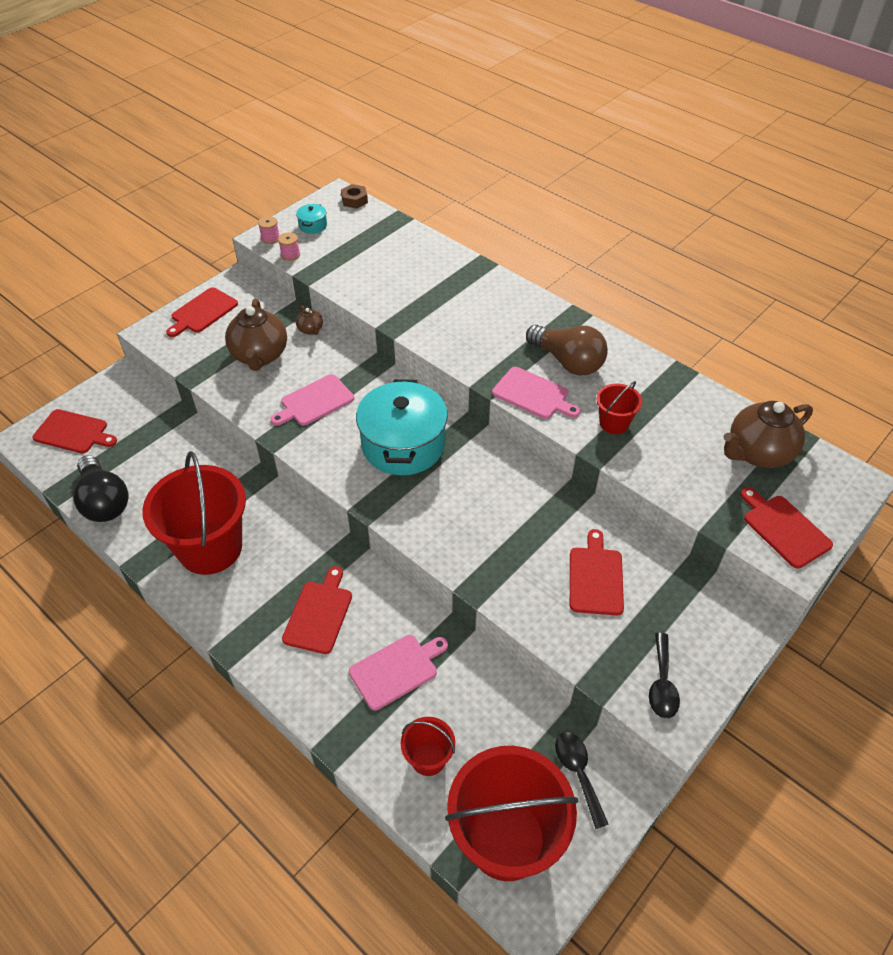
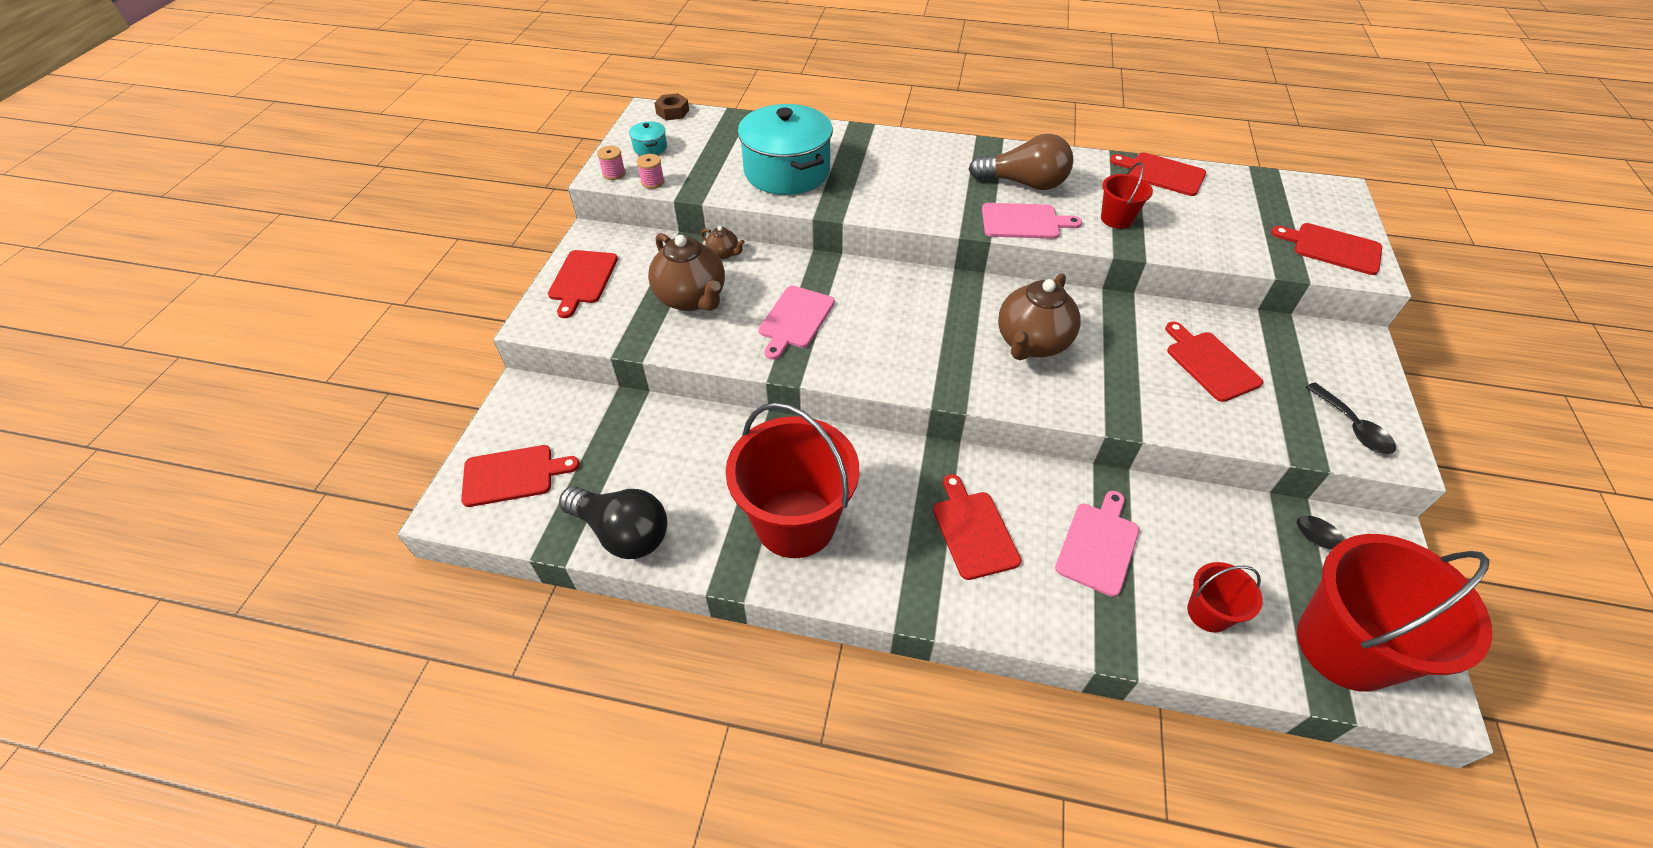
camera: 30 degrees left, 0 degrees up
(403, 444) = (924, 323): turquoise pot -> turquoise pot (787, 171)
(699, 399) = (1162, 174): none -> red cutting board
(757, 453) = (1250, 198): brown teapot -> brown teapot (1031, 343)

